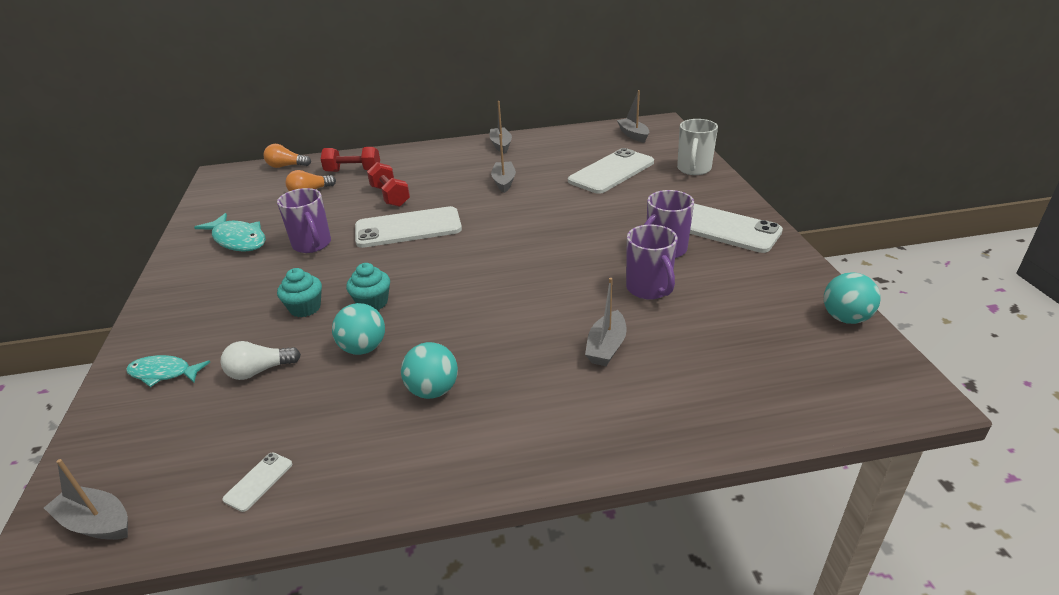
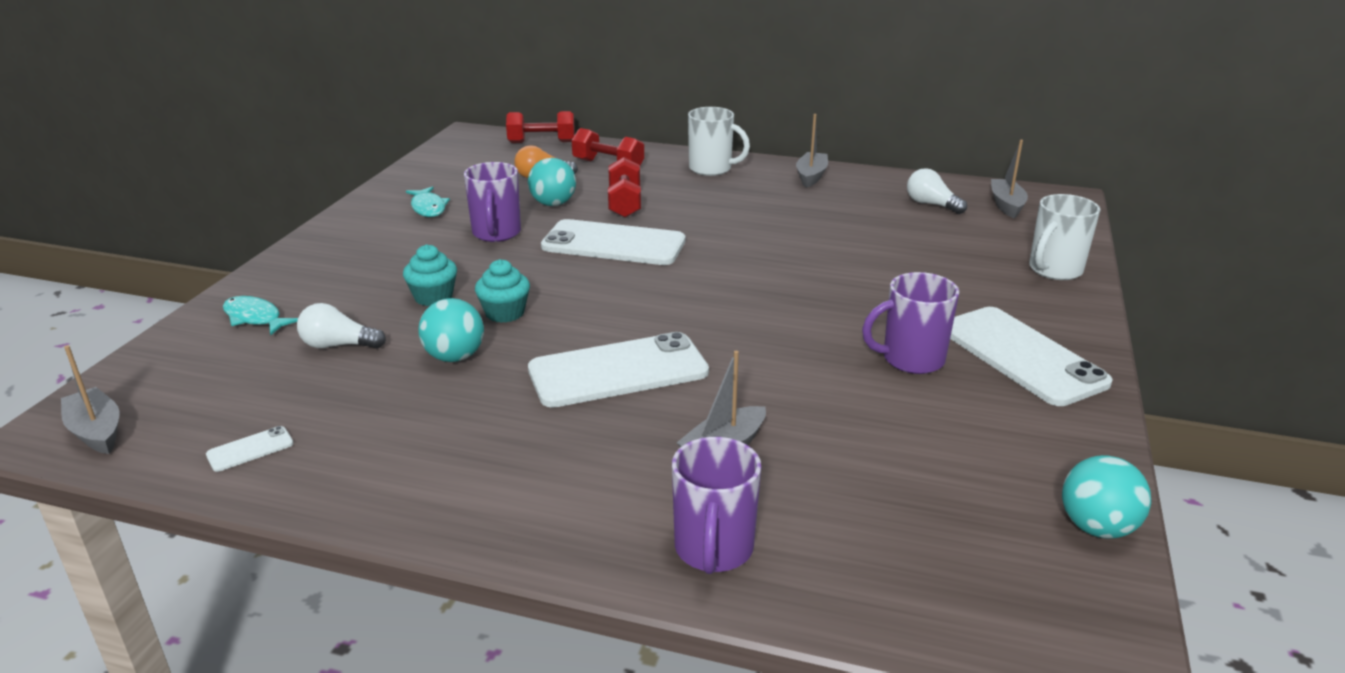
camera: 25 degrees right, 5 degrees down
(238, 240) = (428, 208): turquoise fish -> turquoise fish, size x0.66
(286, 166) = (541, 142): orange light bulb -> red dumbbell
(430, 156) = (712, 169): none -> white mug
(433, 390) = (486, 425): turquoise ball -> turquoise ball (553, 204)
(504, 182) = (774, 221): grey boat -> none
(590, 146) = (931, 204): none -> white light bulb
(611, 172) = (929, 244): white phone -> white phone (618, 371)
(649, 289) = (843, 400): purple mug -> purple mug (713, 550)

